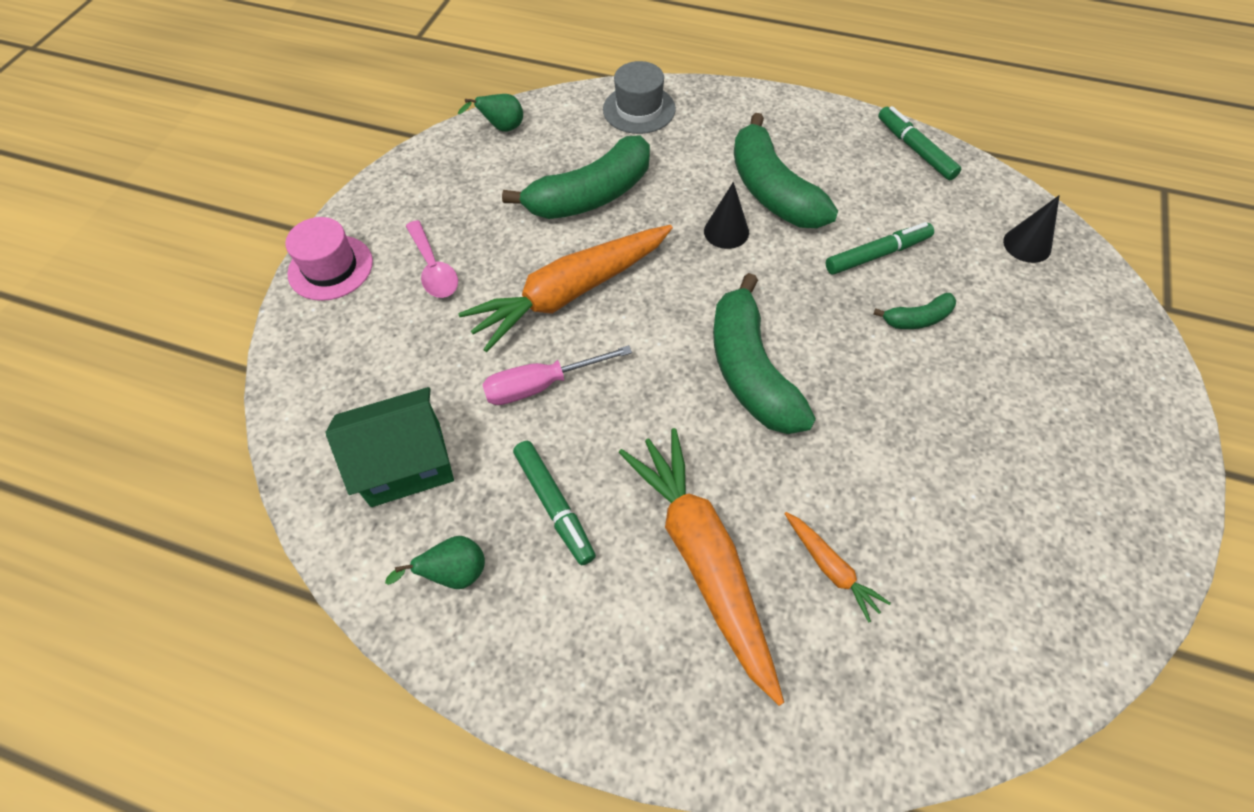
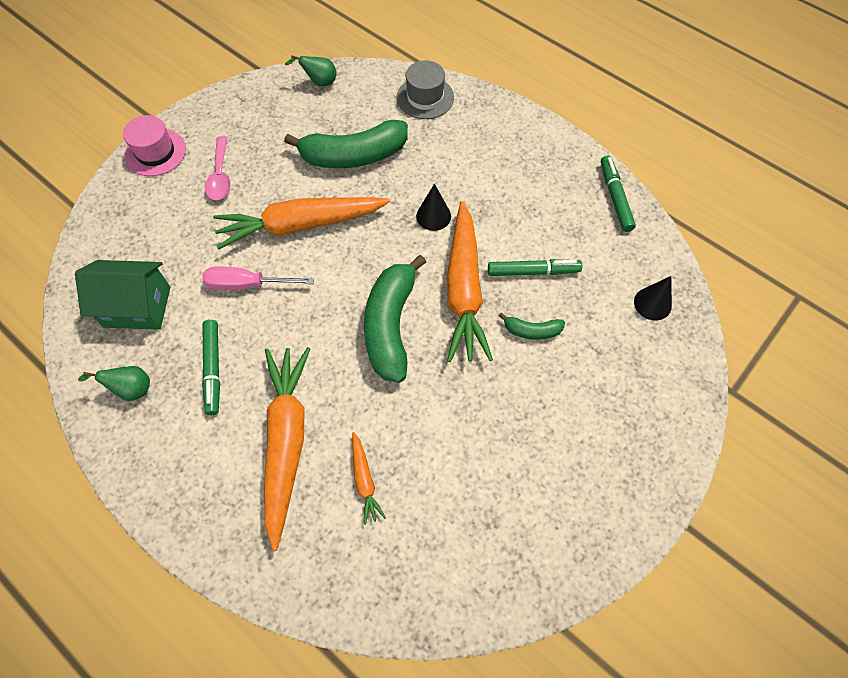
camera: 20 degrees right, 5 degrees up
(772, 191) = (486, 195): green banana -> none
(812, 300) = (464, 289): none -> orange carrot

